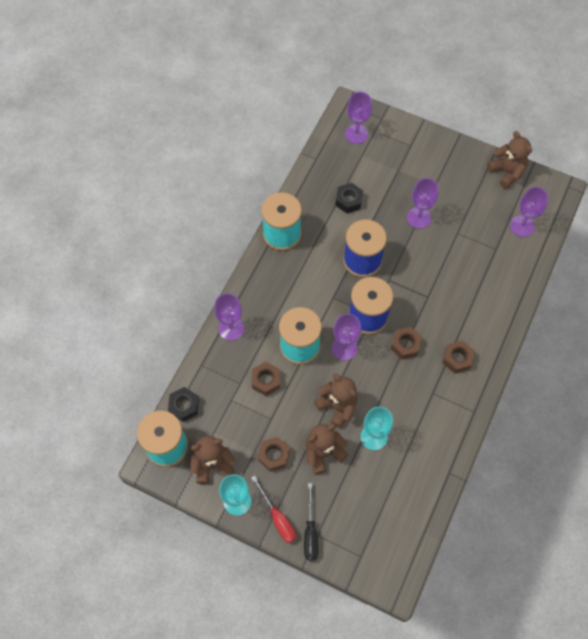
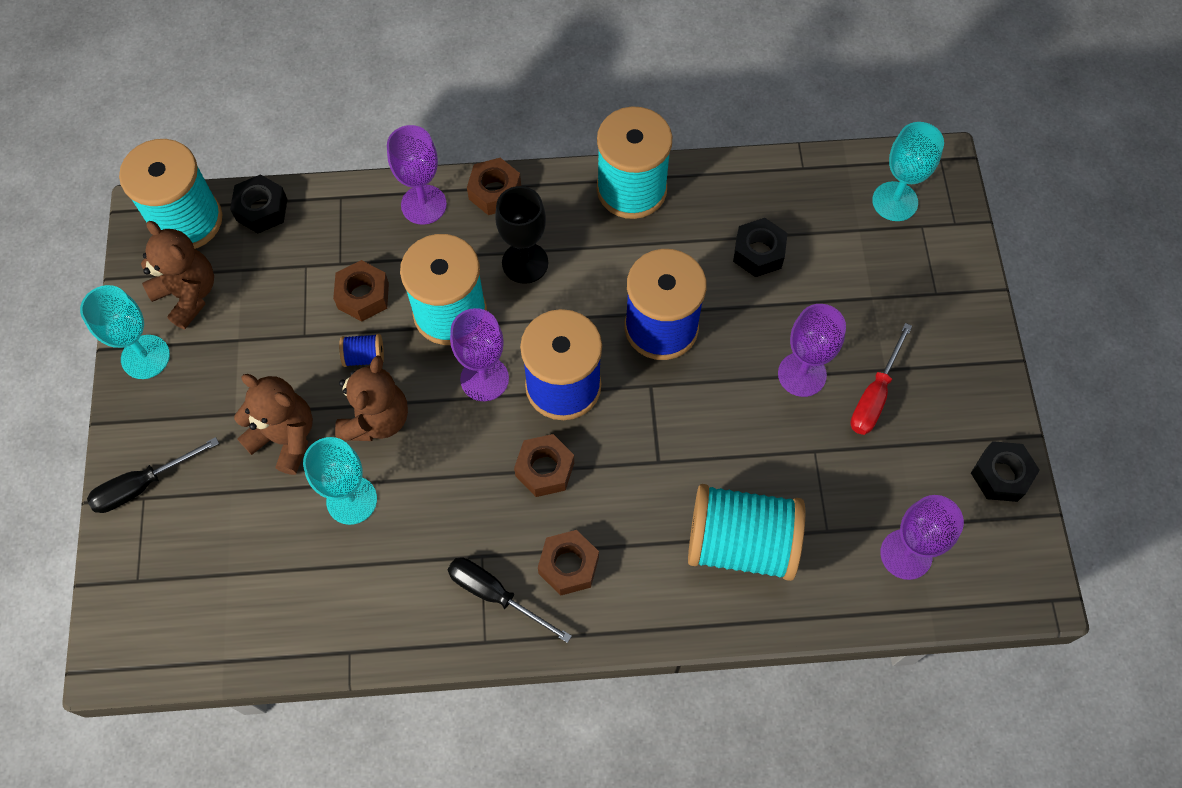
camera: 60 degrees right, 0 degrees up
(274, 455) = (244, 370): brown nut -> brown nut (495, 192)
(277, 518) = (145, 426): red screwdriver -> red screwdriver (874, 395)
(293, 299) = (525, 263): none -> black goblet
(300, 396) = (364, 356): none -> blue spool
(356, 134) = (895, 201): purple goblet -> turquoise goblet
(455, 396) = (495, 595): none -> black screwdriver
(484, 285) = (741, 543): none -> turquoise spool
(506, 172) = (1000, 475): brown teddy bear -> black nut

